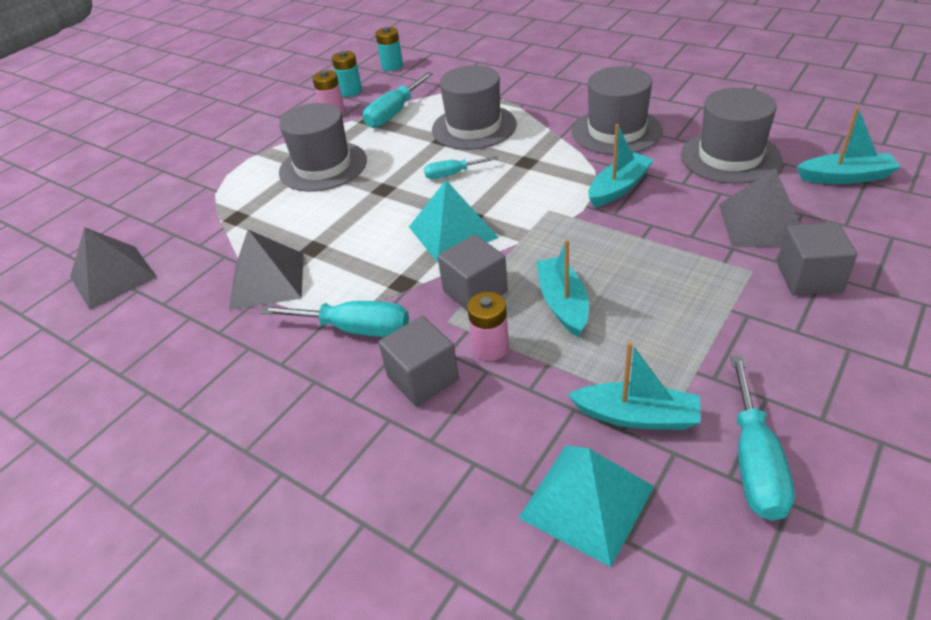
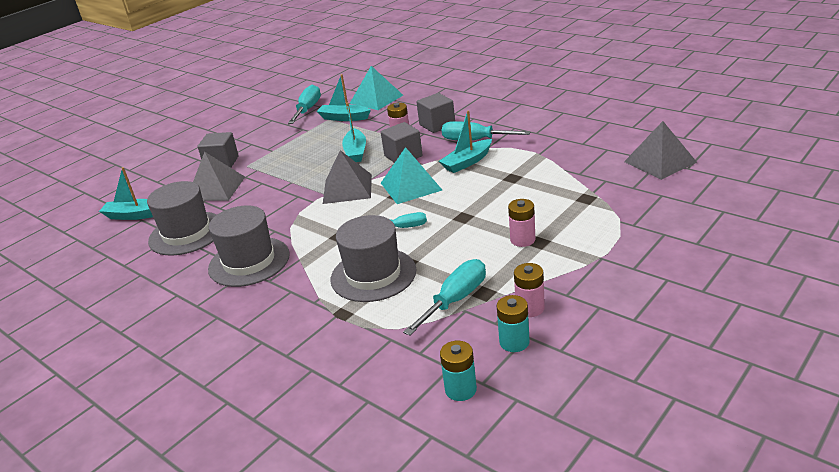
camera: 175 degrees left, 10 degrees down
(267, 280) = (539, 160): grey pyramid -> grey pyramid (347, 188)
(323, 166) = (522, 240): grey hat -> pink battery
(619, 188) = (282, 212): turquoise boat -> turquoise boat (467, 162)

